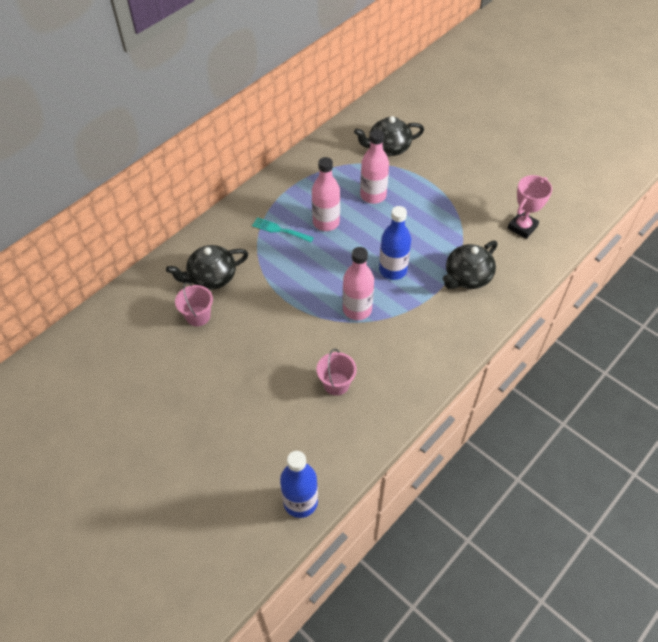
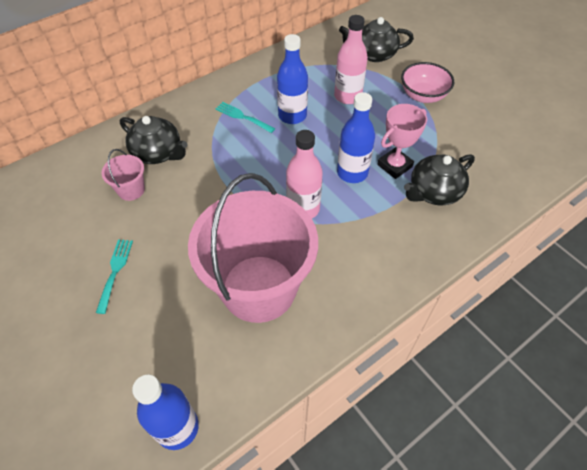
camera: 10 degrees right, 0 degrees up
(208, 390) = (115, 271): none -> turquoise fork
(211, 277) = (158, 153): black teapot -> black teapot turned 135 degrees counterclockwise
(326, 222) = (292, 116): pink bottle -> blue bottle
(336, 384) = (259, 288): pink bucket -> pink bucket, size x2.47
(442, 185) = (423, 96): none -> pink bowl
(522, 227) = (505, 149): pink trophy -> pink trophy (394, 166)

